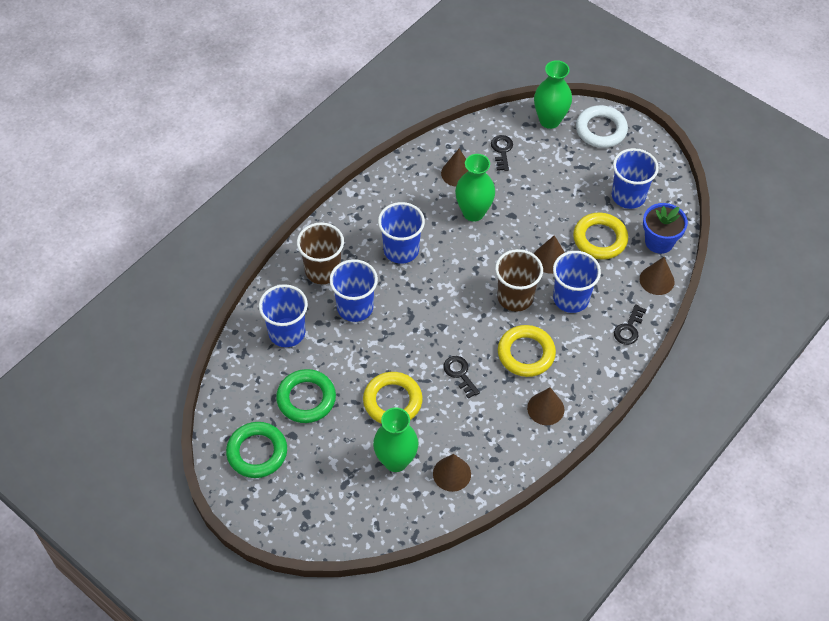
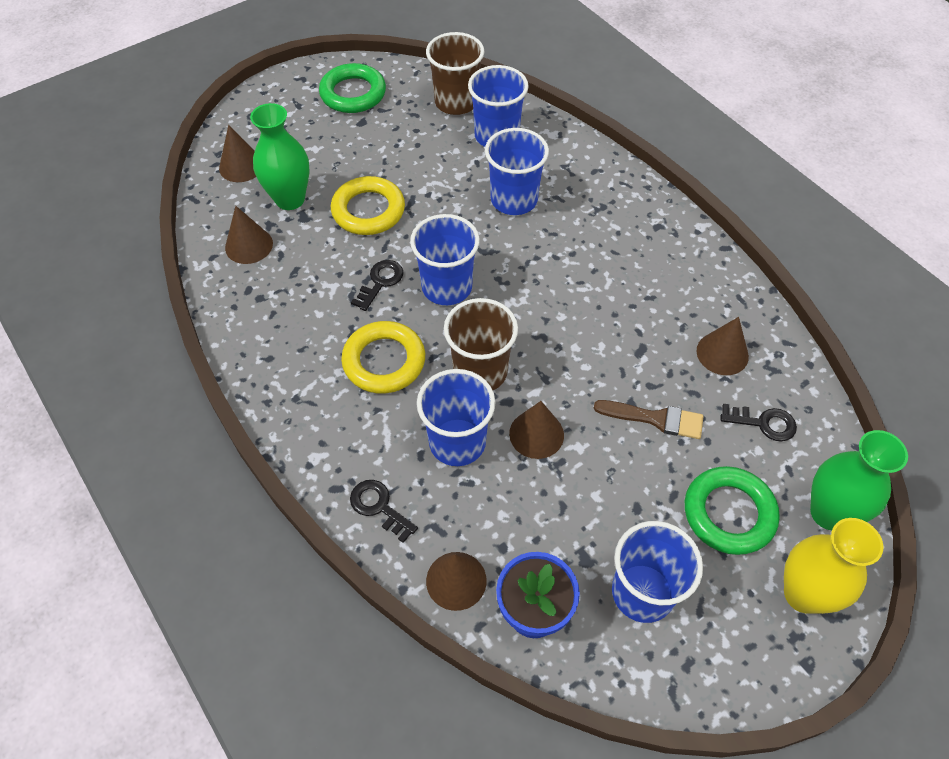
camera: 105 degrees right, 0 degrees up
(306, 399) = (402, 139): green ring -> green ring (729, 513)
(322, 270) = (578, 179): brown cup -> brown cup (456, 102)
(401, 250) = (593, 261): blue cup -> blue cup (447, 287)
(460, 374) = (380, 282): black key -> black key turned 45 degrees counterclockwise
(473, 212) = (643, 356): green vase -> none
(517, 202) = (655, 419): none -> brown brush
(545, 408) = (292, 362): brown cone -> brown cone (241, 166)
(600, 239) = (559, 517): yellow ring -> none
(601, 130) = (803, 594): white ring -> yellow vase

